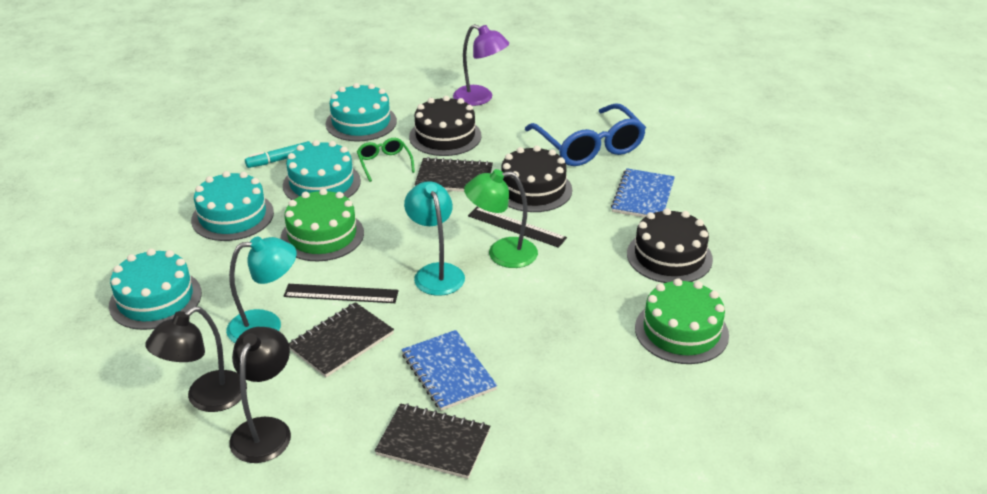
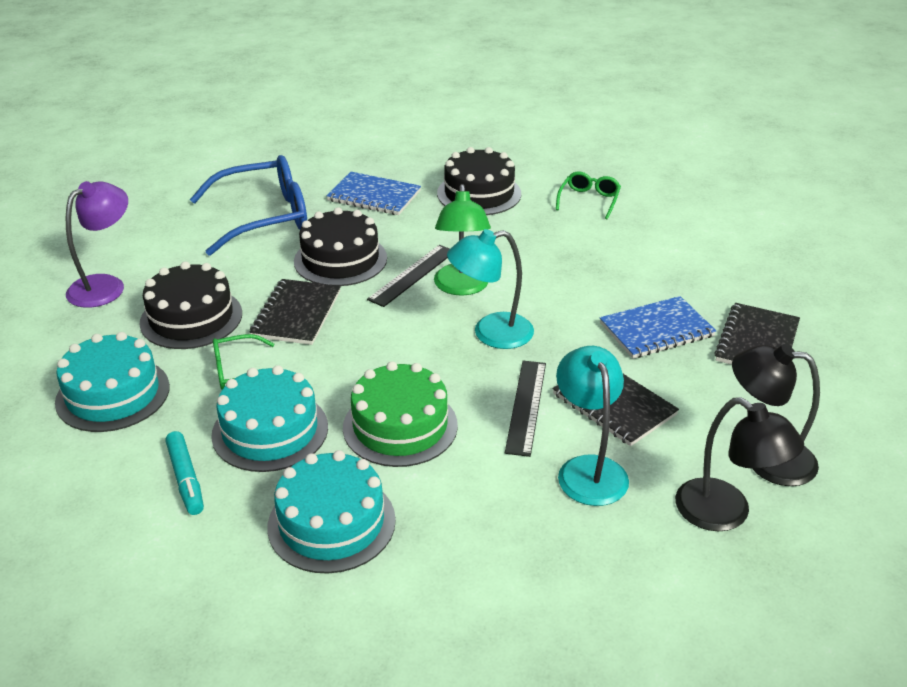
camera: 85 degrees left, 0 degrees up
(155, 299) = (530, 592): turquoise cake -> none
(681, 331) = (589, 200): green cake -> green glasses

